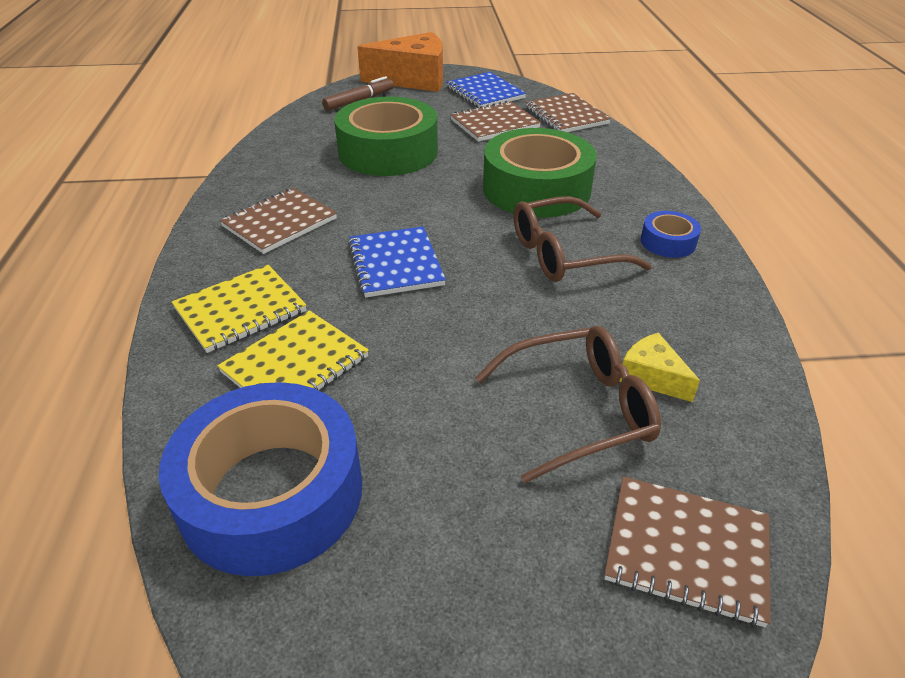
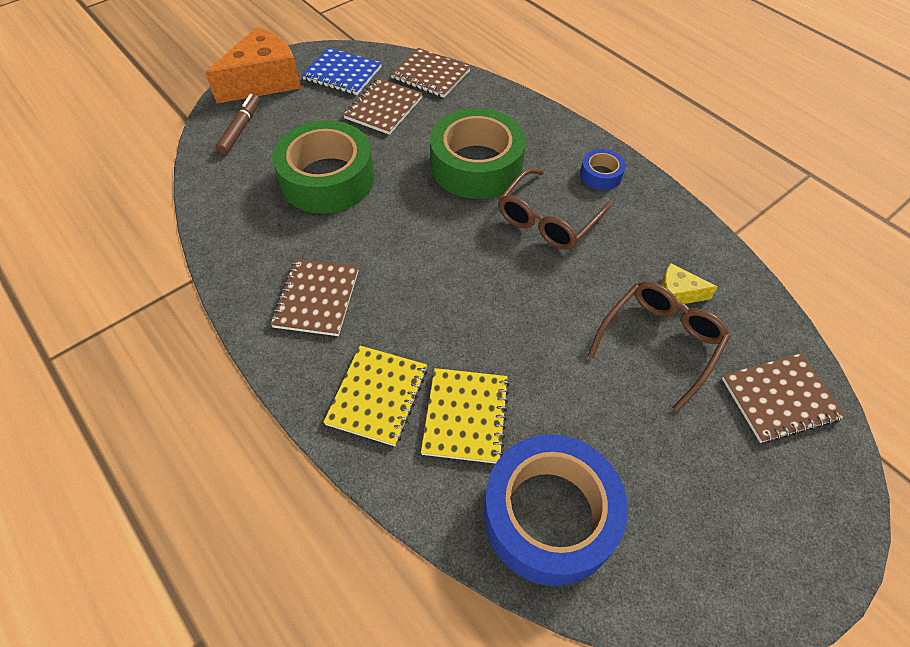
camera: 35 degrees left, 15 degrees up
(395, 264) = (445, 290): blue notebook -> none

